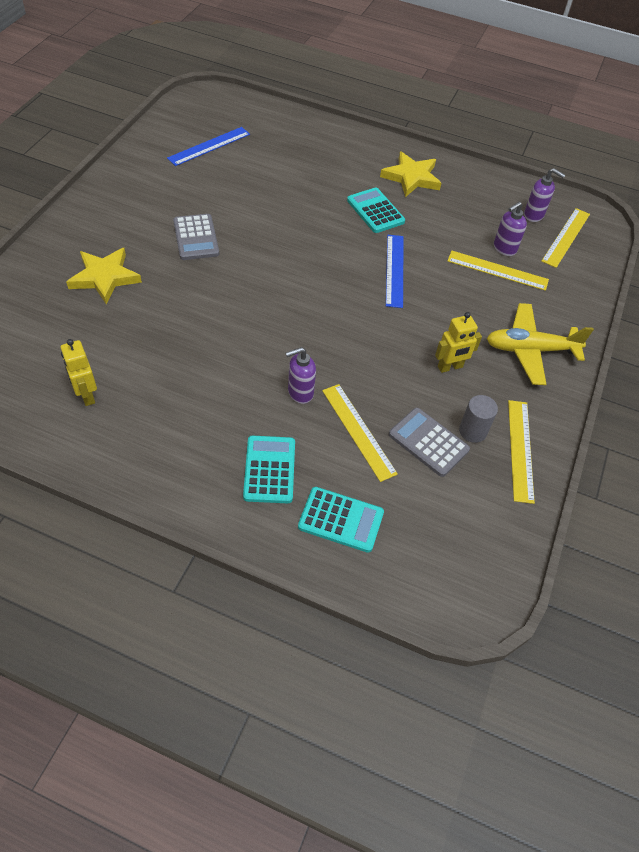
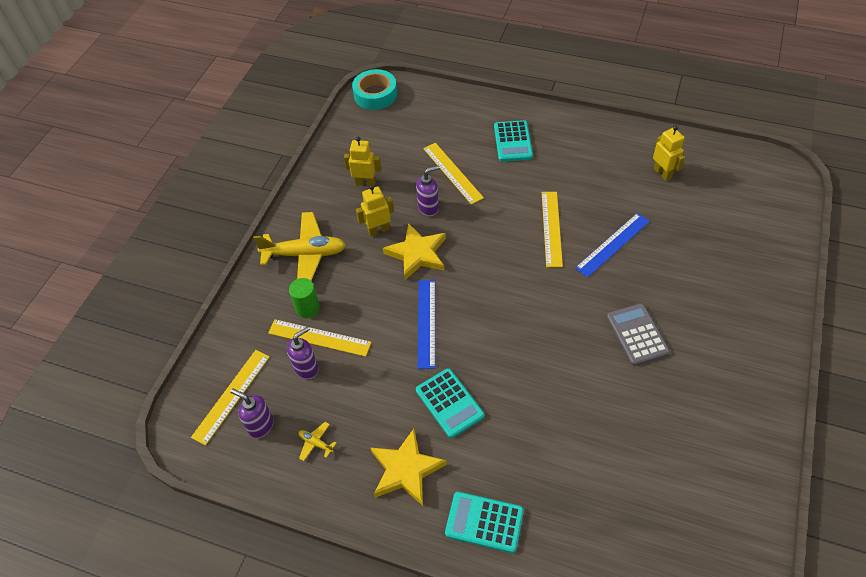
camera: 175 degrees left, 0 degrees up
(105, 277) = (703, 275): yellow star -> yellow star (417, 254)
(209, 146) = (676, 488): blue ruler -> blue ruler (613, 244)
(300, 392) = (501, 194): purple soap dispenser -> purple soap dispenser (428, 208)
(341, 520) = (460, 119): turquoise calculator -> turquoise calculator (484, 522)
(428, 442) = (400, 171): grey calculator -> none
(472, 431) = (365, 183): grey cylinder -> yellow robot
(475, 591) = (375, 94): none -> turquoise tape
(485, 200) = (316, 443): none -> yellow plane
(514, 296) = (307, 308): none -> green cylinder
(520, 450) = (331, 174): yellow ruler -> yellow ruler (551, 228)

